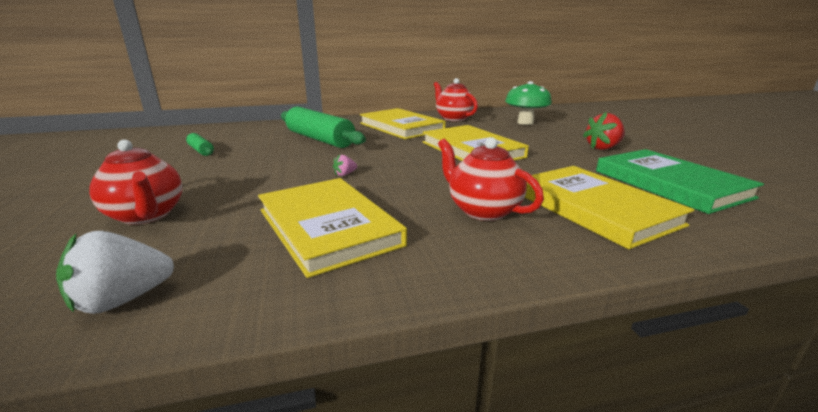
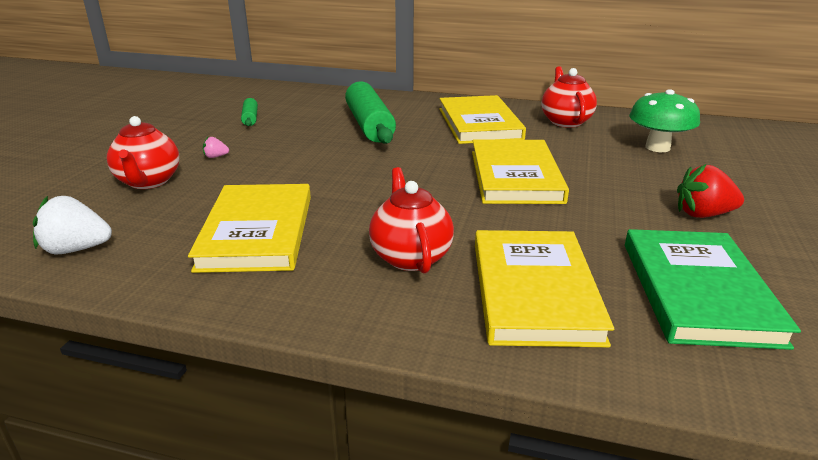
camera: 30 degrees right, 5 degrees up
(345, 174) = (338, 177): pink strawberry -> pink strawberry (216, 157)

